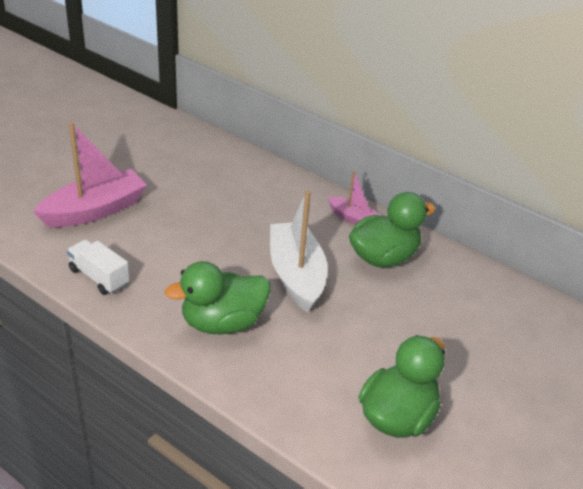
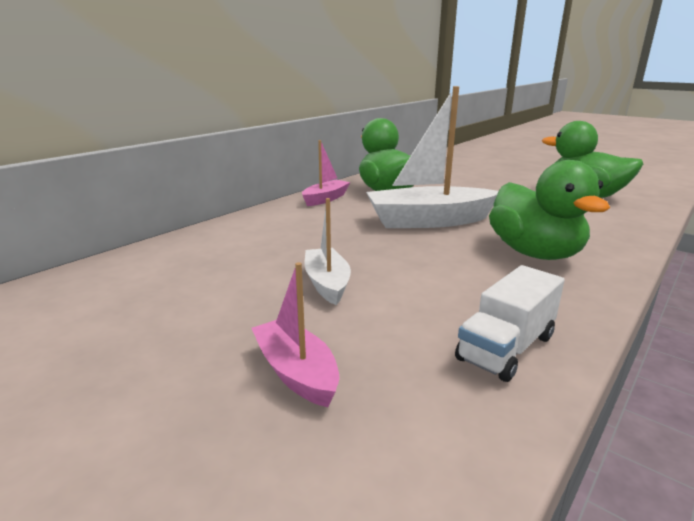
camera: 85 degrees left, 15 degrees down
(95, 210) = (296, 372): pink boat -> pink boat, size x0.53
(180, 219) = (327, 284): none -> white boat

